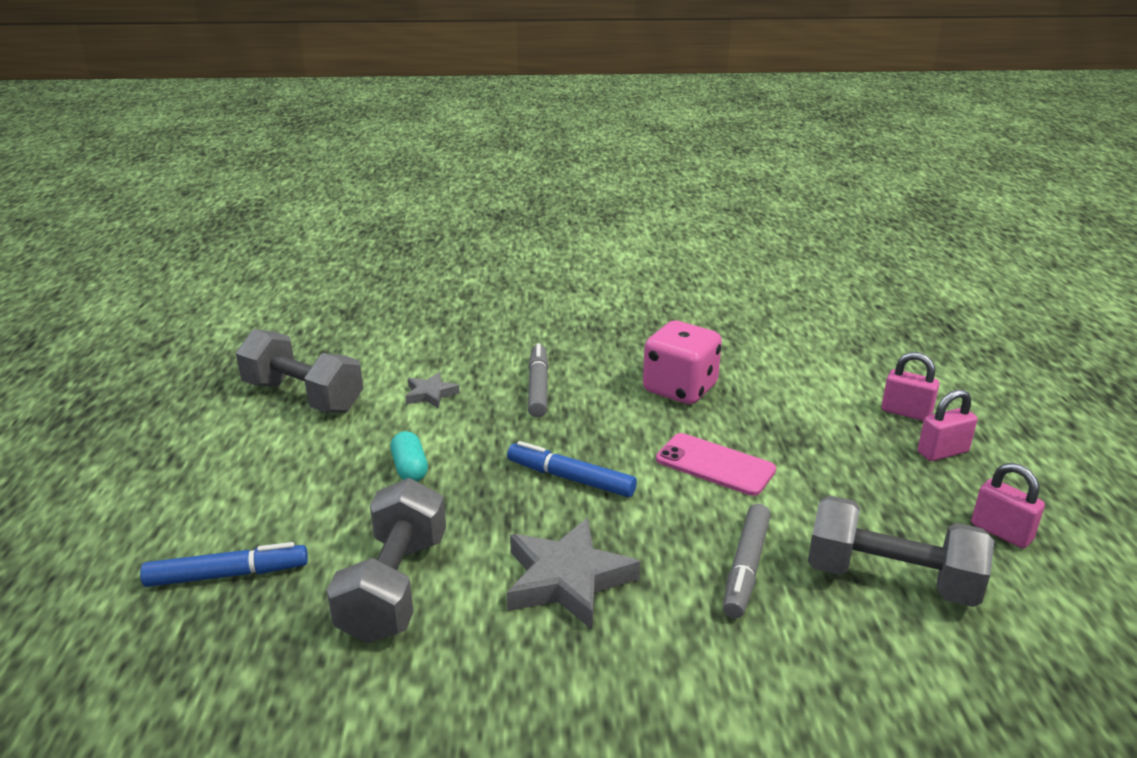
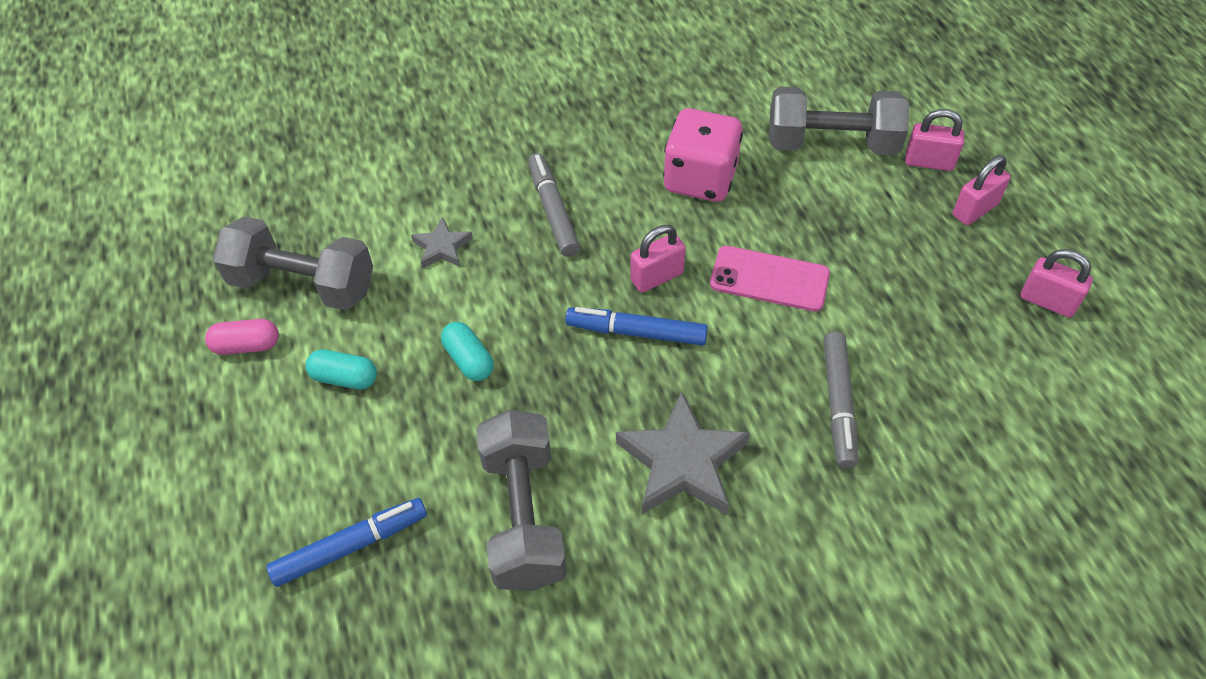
camera: 15 degrees left, 25 degrees up
(233, 425) = (247, 345): none -> pink capsule
(298, 460) = (344, 378): none -> turquoise capsule
(608, 445) = (657, 277): none -> pink padlock
(891, 579) = (967, 384): grey dumbbell -> grey dumbbell (831, 144)

